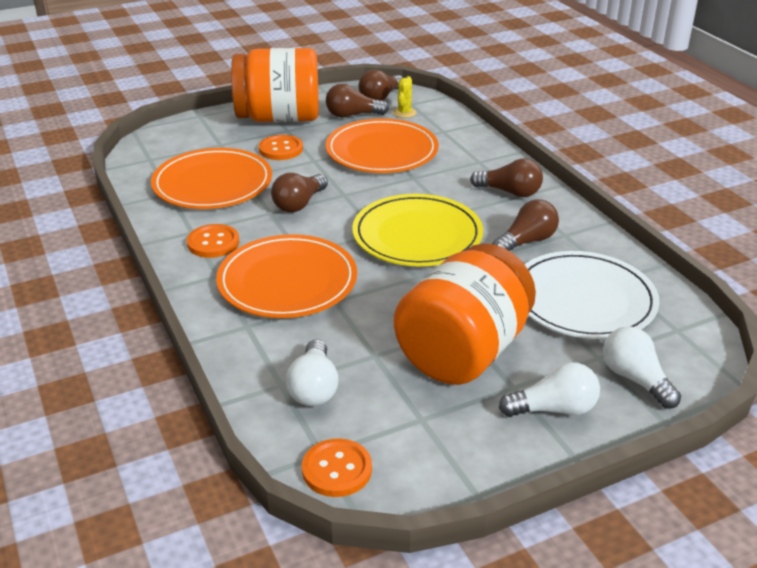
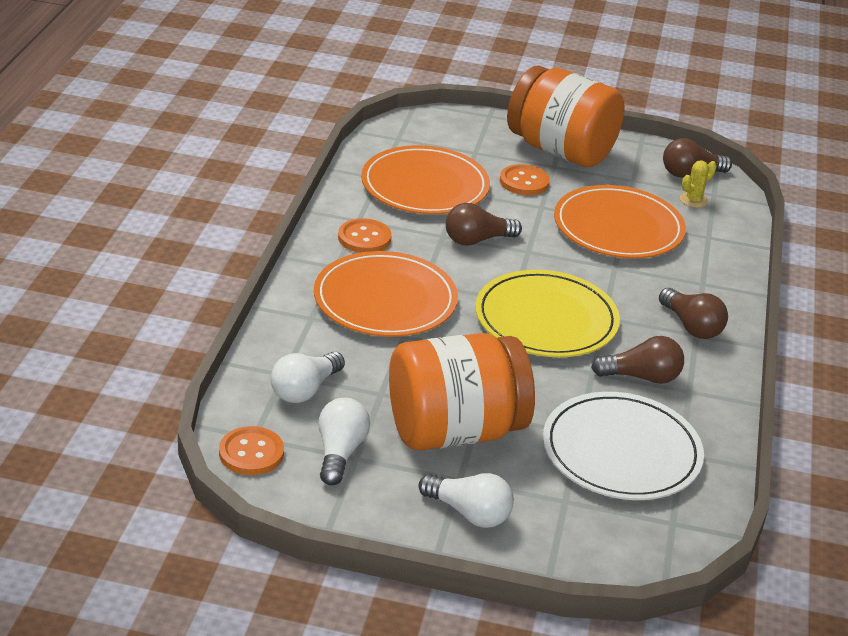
camera: 35 degrees right, 0 degrees up
(352, 115) = (637, 179): brown light bulb -> none
(635, 379) = (572, 534): white light bulb -> white light bulb (340, 453)

